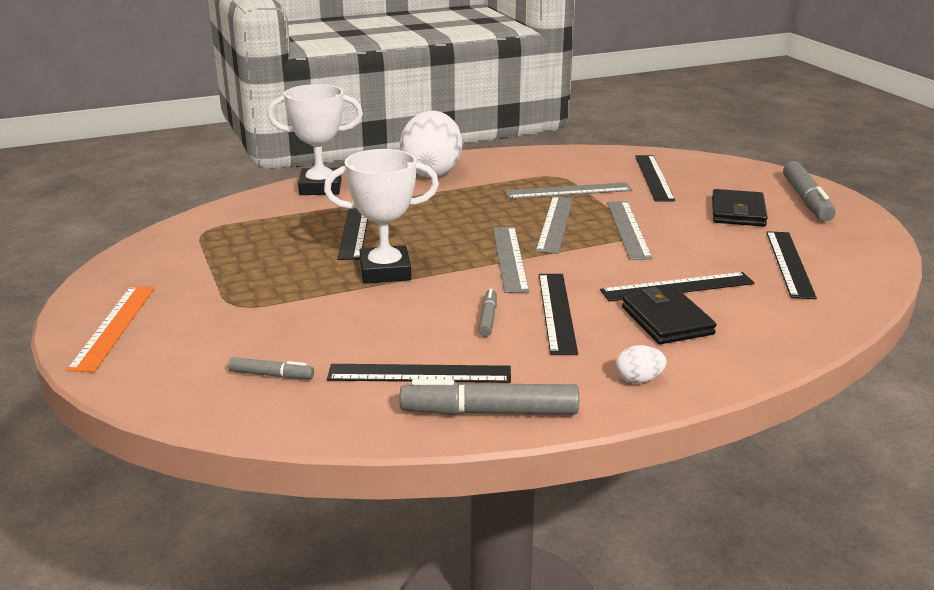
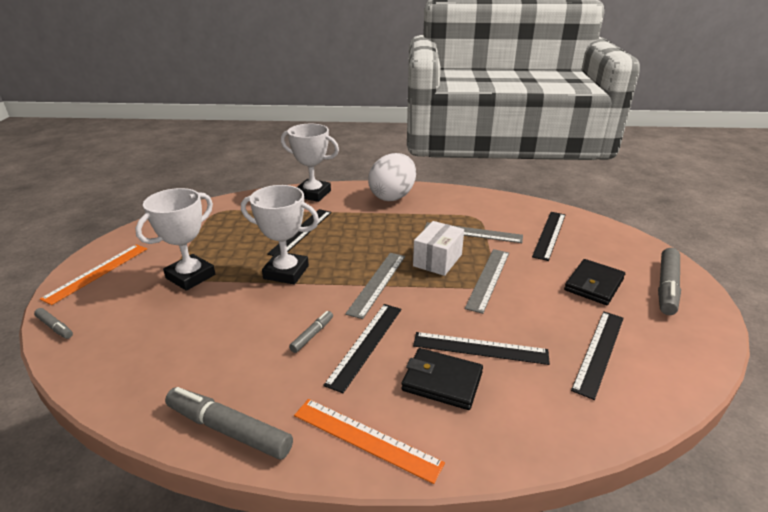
camera: 25 degrees right, 5 degrees up
(260, 302) = (190, 276): none -> white trophy
(271, 375) = (135, 341): grey marker -> grey marker (55, 327)
(419, 374) = (220, 372): black ruler -> none
(555, 224) = (437, 260): grey ruler -> white box
(639, 380) = (366, 438): white egg -> orange ruler
(667, 321) = (442, 381): black wallet -> black wallet turned 75 degrees counterclockwise

